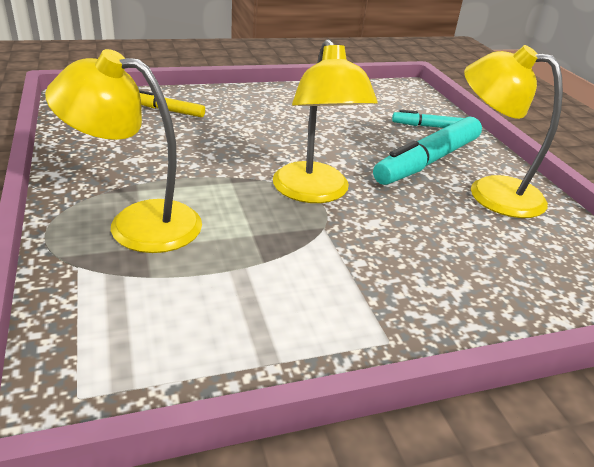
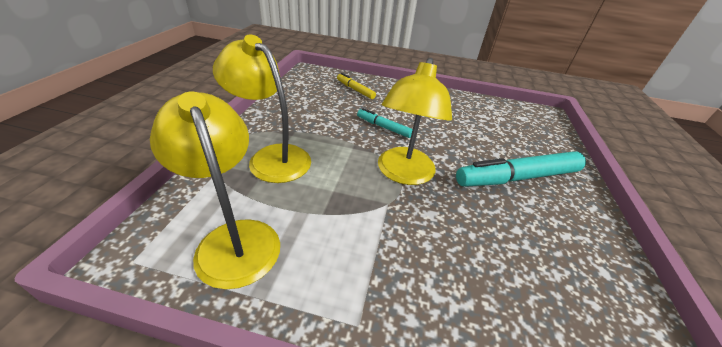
camera: 30 degrees right, 5 degrees up
(429, 126) = (540, 149): turquoise marker -> turquoise marker (383, 127)
(490, 192) = (558, 224): yellow lamp -> yellow lamp (234, 238)

